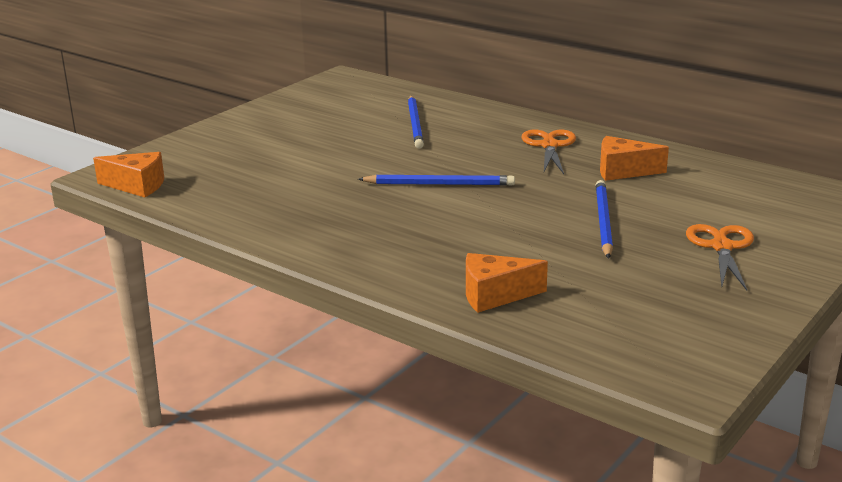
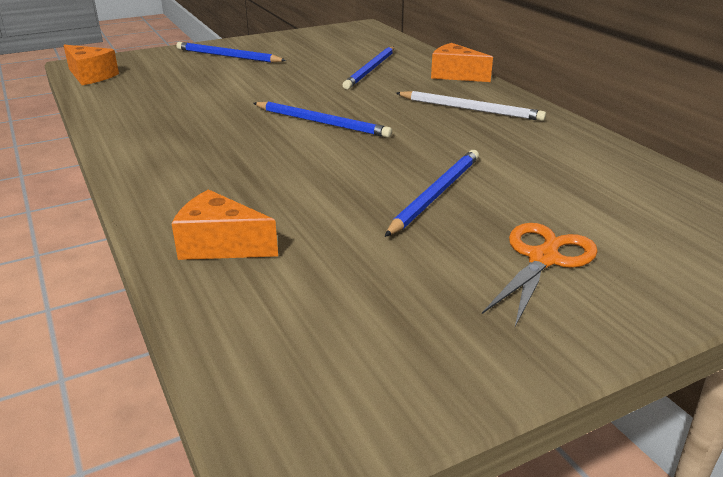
camera: 25 degrees right, 5 degrees up
(251, 136) = (228, 56): none -> blue pencil
(549, 146) = (470, 109): orange scissors -> white pencil
(623, 171) = (519, 147): orange cheese -> orange cheese (455, 75)

